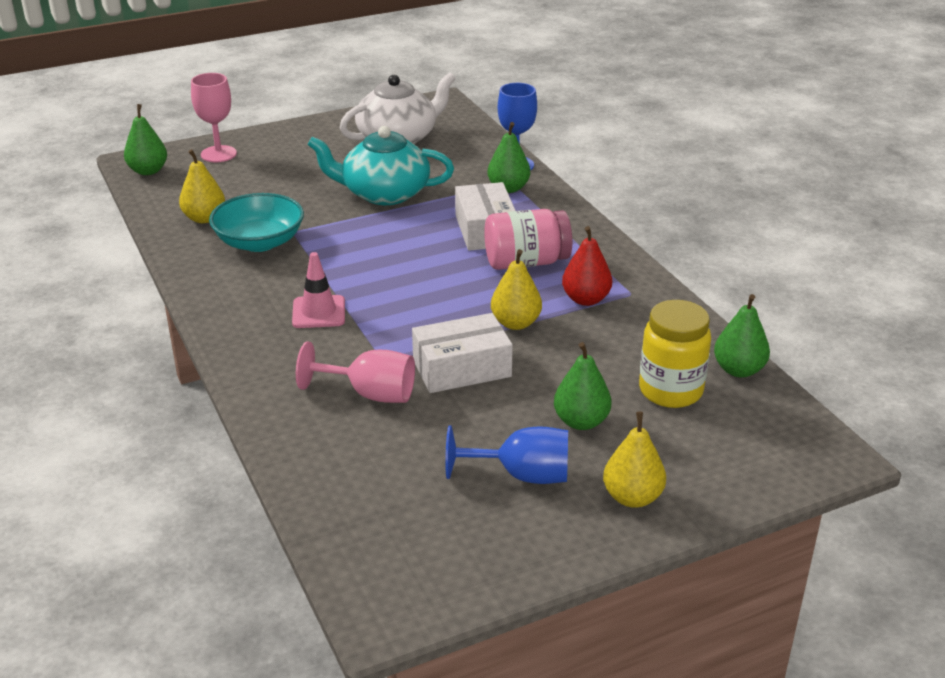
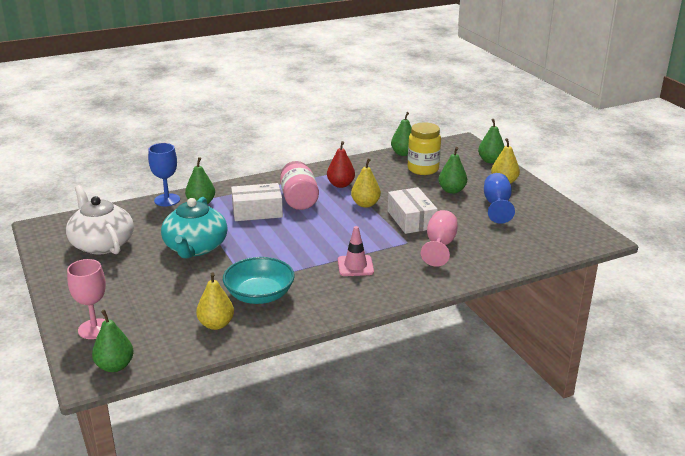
camera: 90 degrees left, 5 degrees down
(739, 488) = (490, 160): none -> green pear

